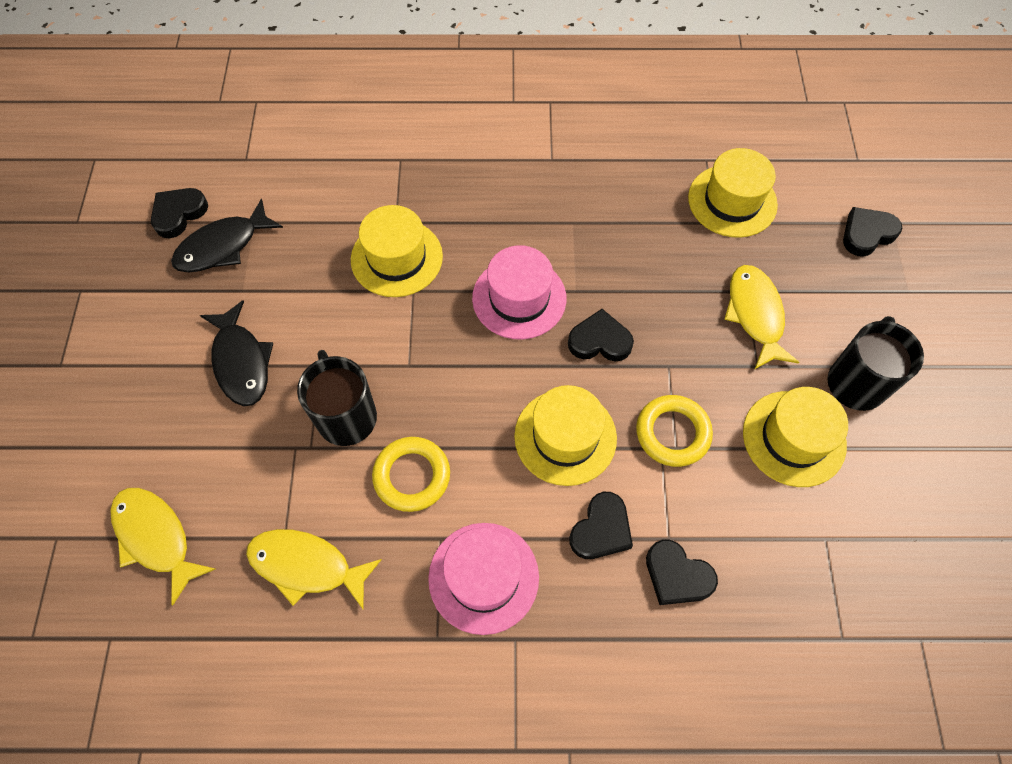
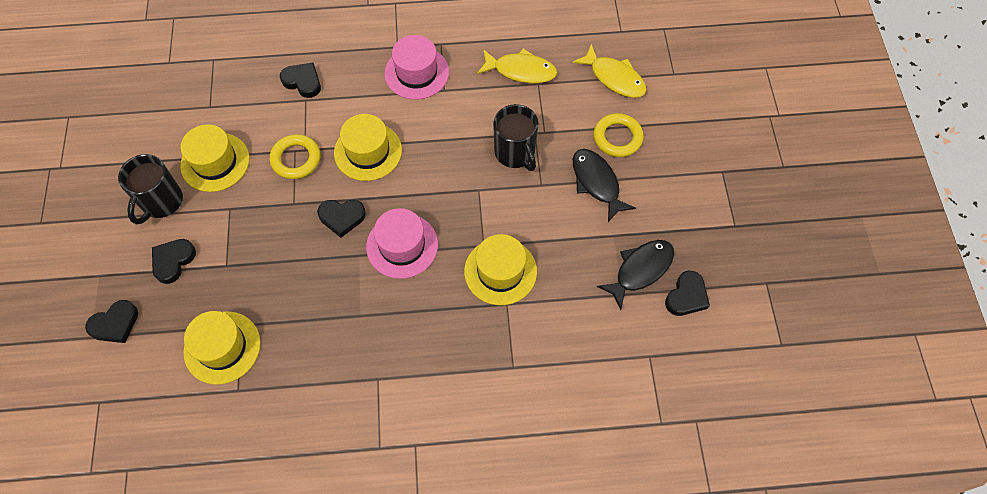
camera: 175 degrees right, 0 degrees up
(412, 476) = (466, 121): yellow ring -> yellow ring (617, 138)
(601, 529) = (346, 101): black heart -> black heart (173, 261)
(755, 314) = (223, 247): yellow fish -> none

